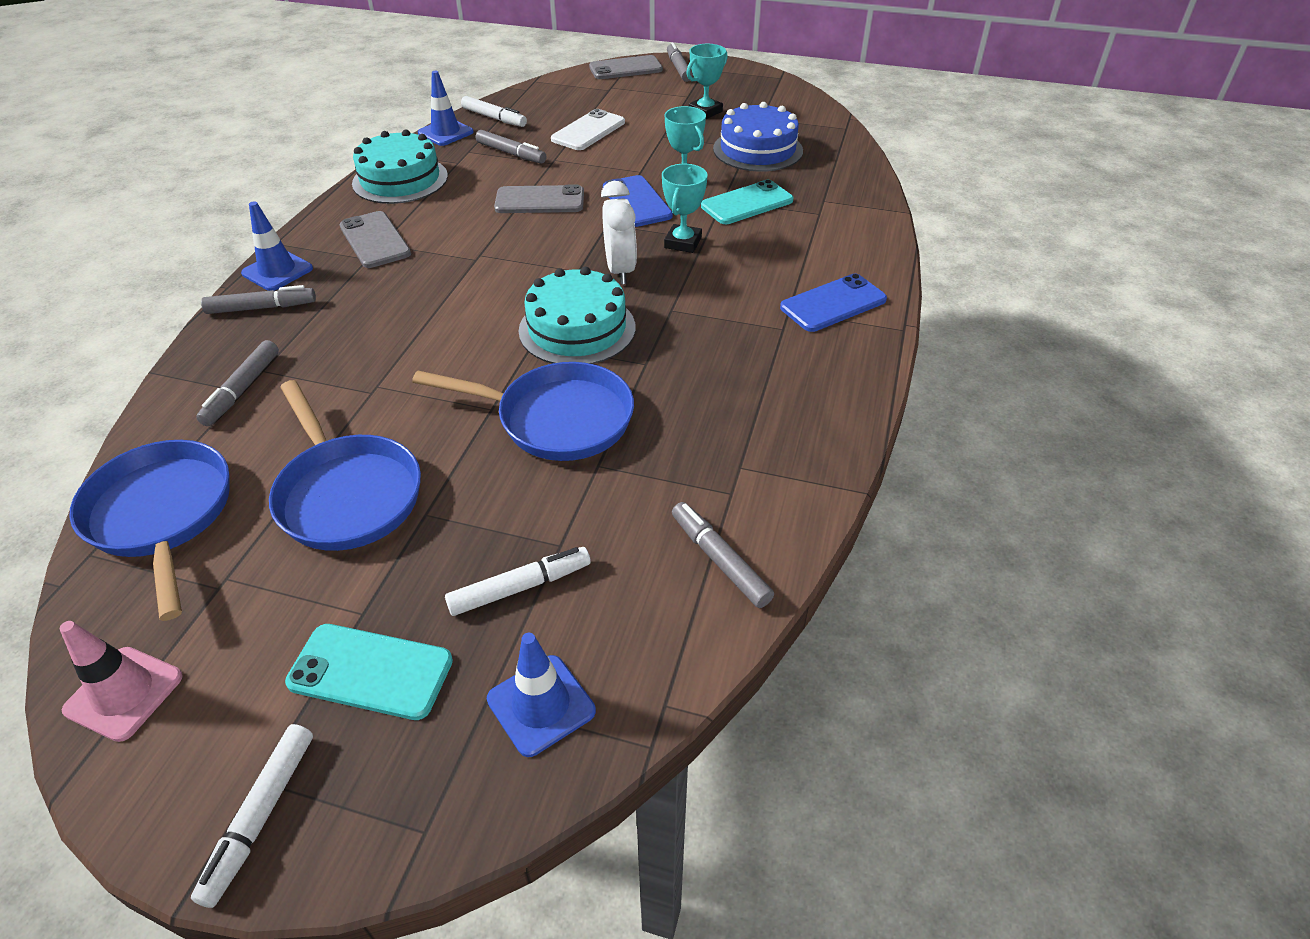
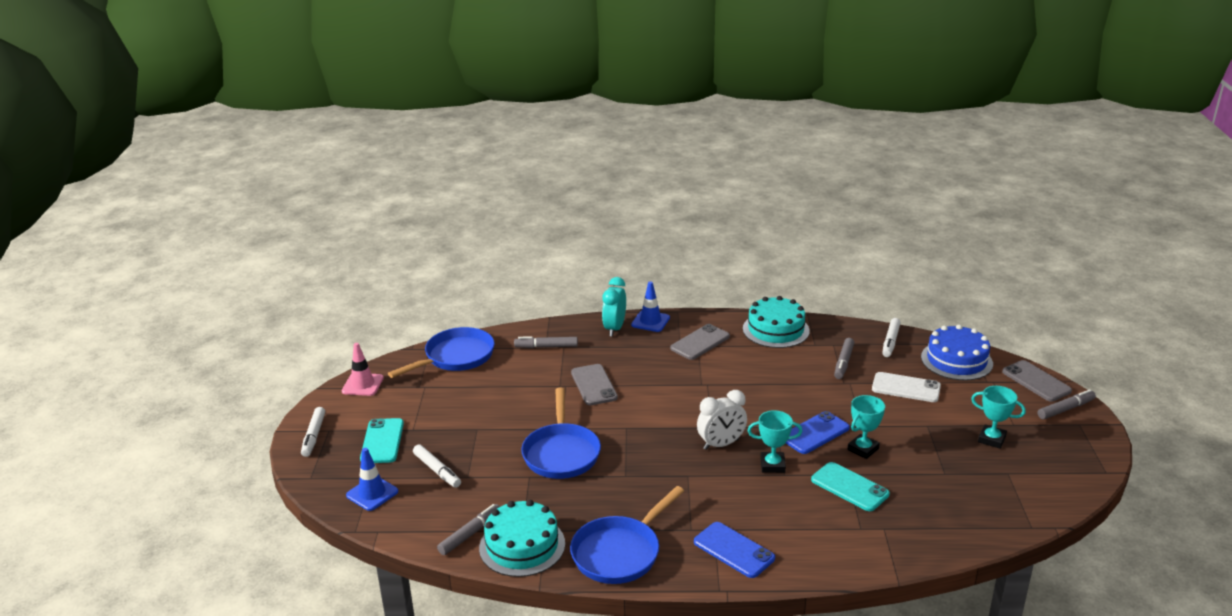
camera: 75 degrees right, 15 degrees down
(260, 816) = (314, 436): white marker -> white marker turned 90 degrees counterclockwise
(262, 308) = (614, 328): grey marker -> turquoise clock
(347, 494) = (483, 402): blue pan -> blue pan (619, 552)
(445, 133) = (852, 328): blue traffic cone -> none
(540, 201) = (787, 391): grey phone -> grey phone (594, 385)
(577, 329) = (648, 441): turquoise cake -> turquoise cake (522, 546)
(758, 150) = (944, 479): blue cake -> blue cake (956, 360)

